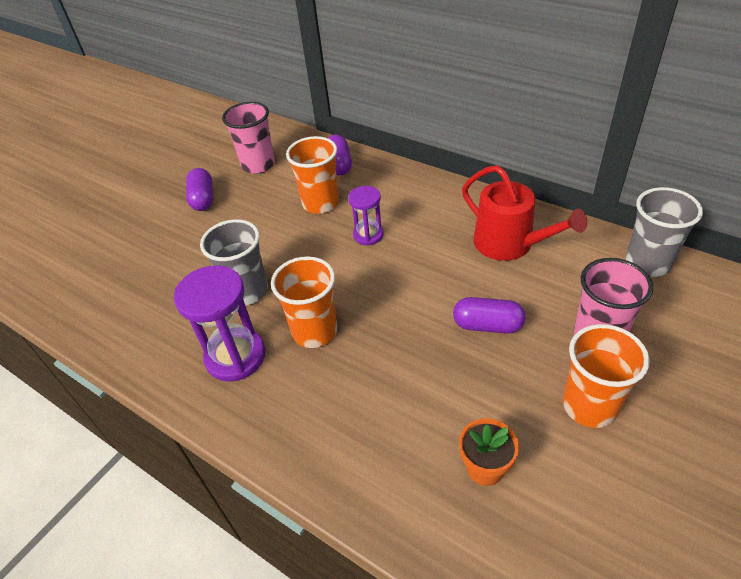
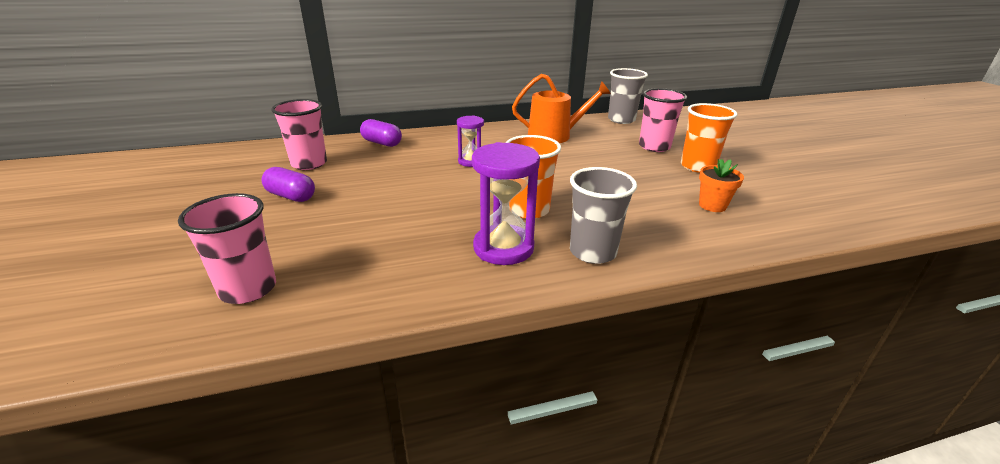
camera: 55 degrees left, 15 degrees down
(85, 276) = (248, 289): none -> pink cup
(247, 291) = (441, 218): grey cup -> grey cup (592, 252)
(320, 203) = (406, 162): orange cup -> none
(487, 325) = (607, 164): purple capsule -> none
(509, 244) = (554, 135): red watering can -> orange watering can

